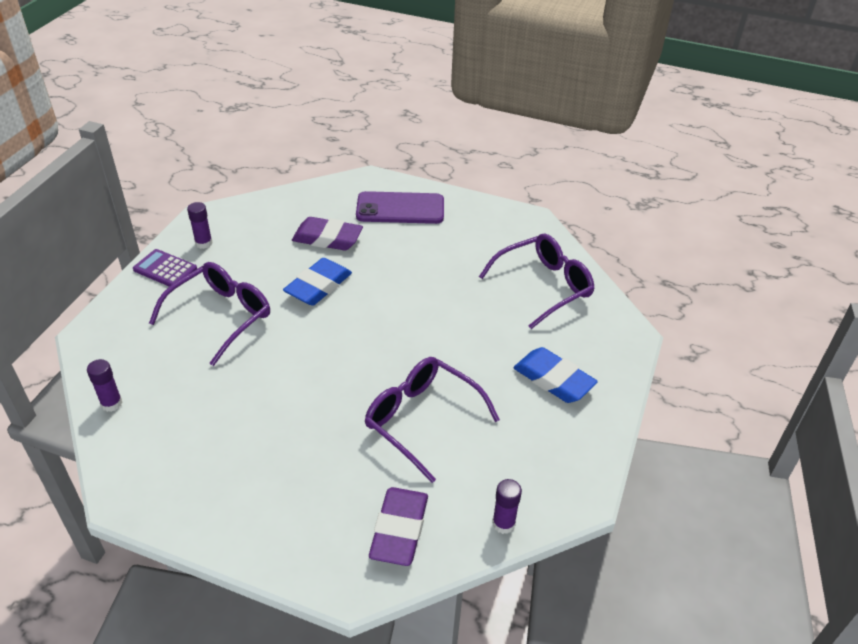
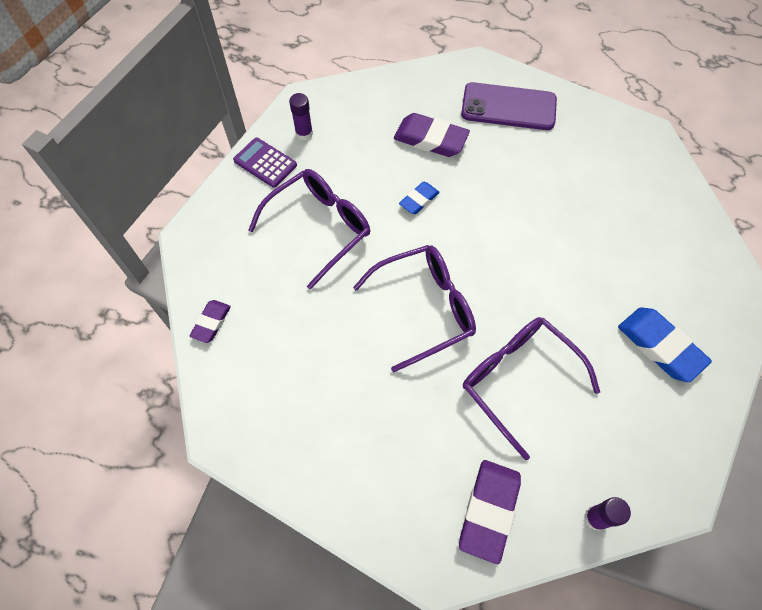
camera: 10 degrees right, 20 degrees up
(111, 403) = (211, 322): purple glue stick -> purple eraser
(318, 286) = (419, 200): blue eraser -> blue eraser, size x0.58
(543, 286) = (657, 224): purple glasses -> purple glasses (424, 308)

